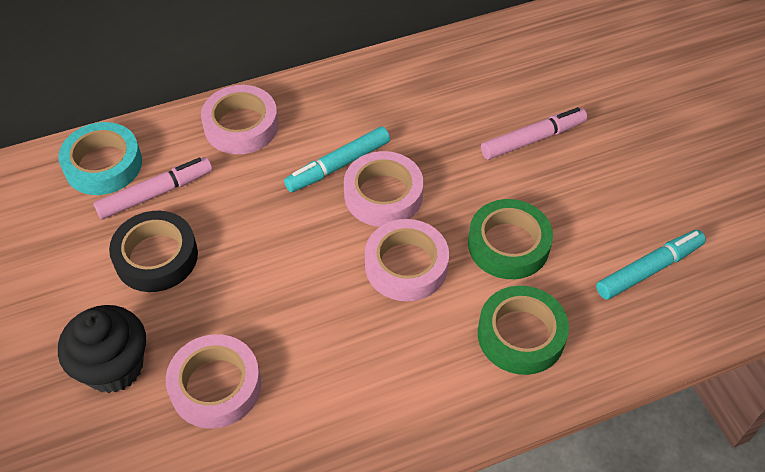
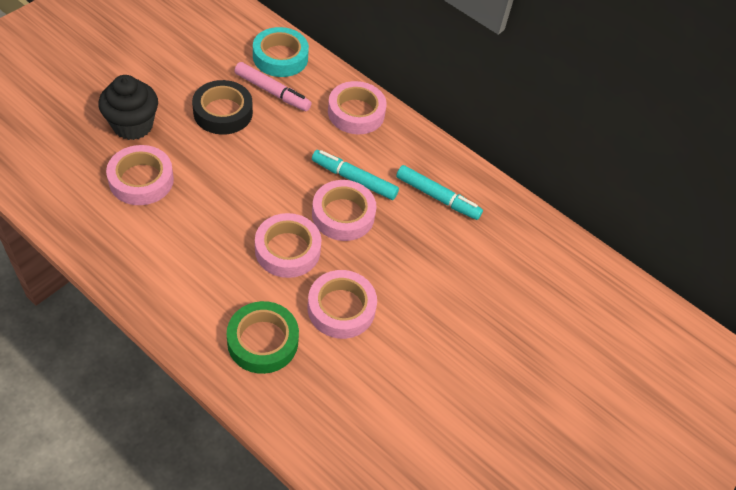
camera: 55 degrees right, 0 degrees up
(508, 245) = (341, 308): green tape -> pink tape
(533, 139) = (456, 293): pink marker -> none
(649, 269) = (370, 414): turquoise marker -> turquoise marker (437, 197)

